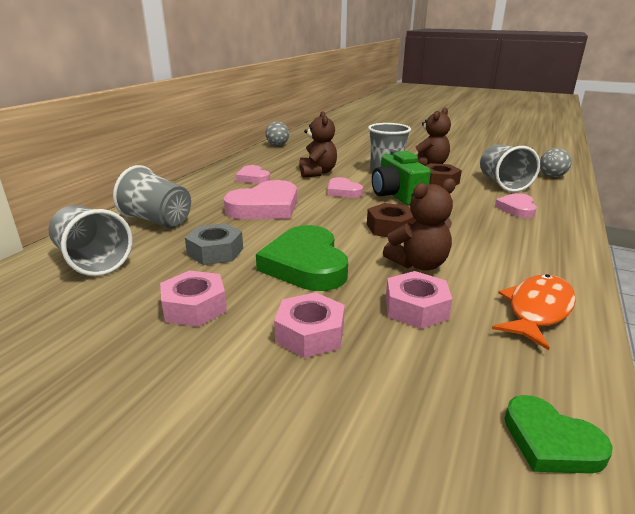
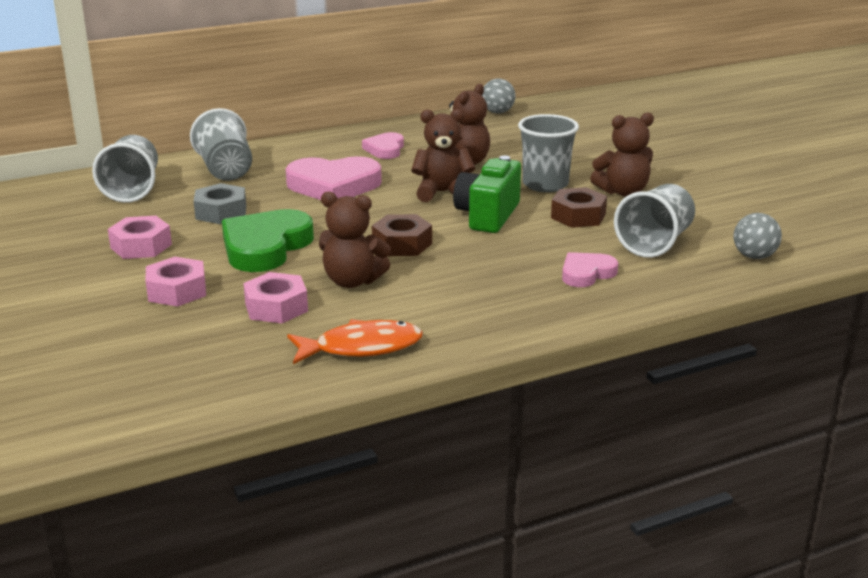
camera: 40 degrees right, 0 degrees up
(343, 191) = (442, 193): pink heart -> brown teddy bear
(550, 441) = (191, 398): green heart -> none

